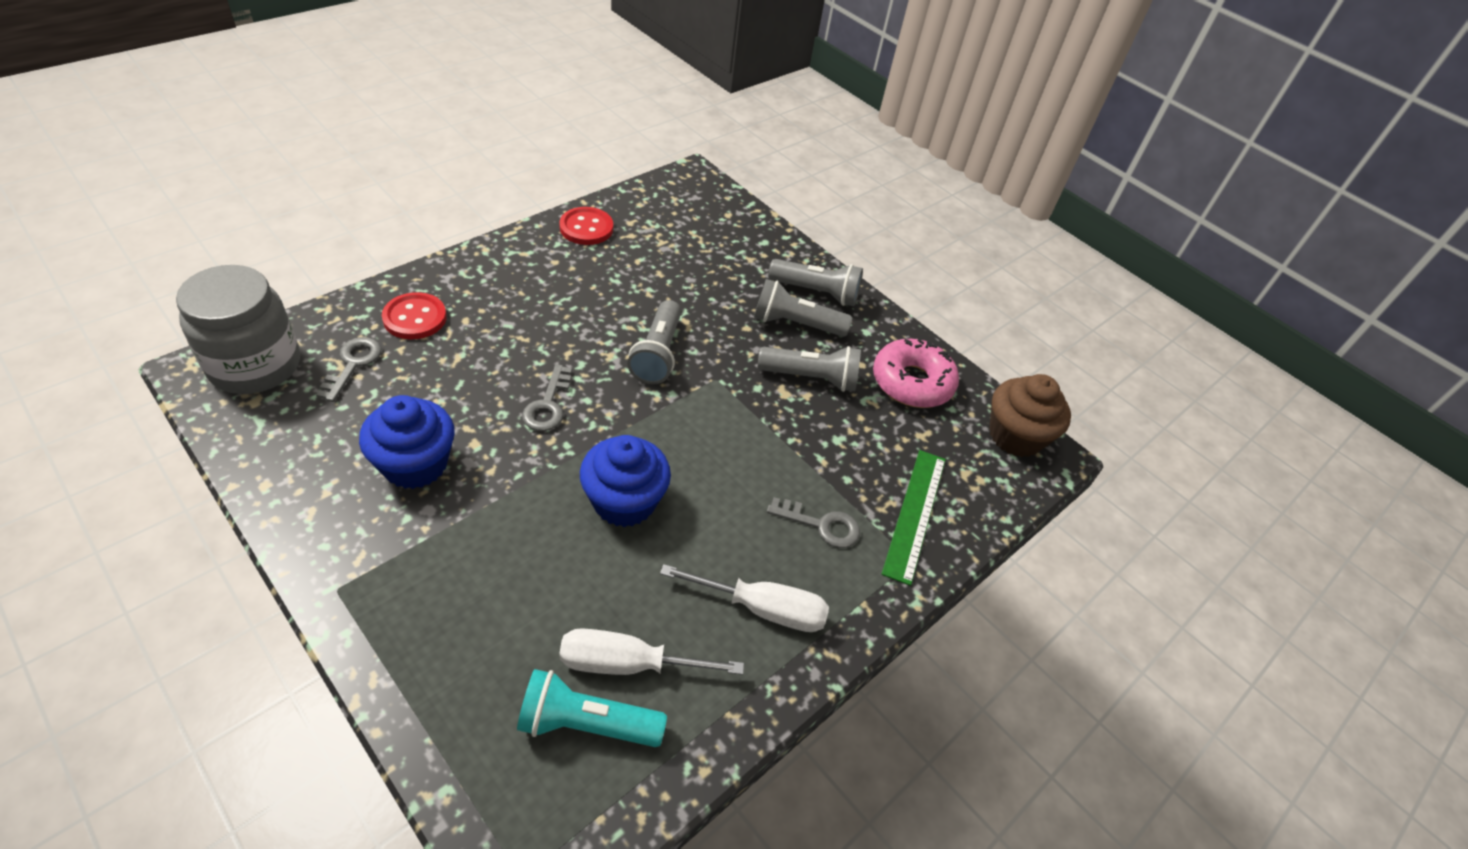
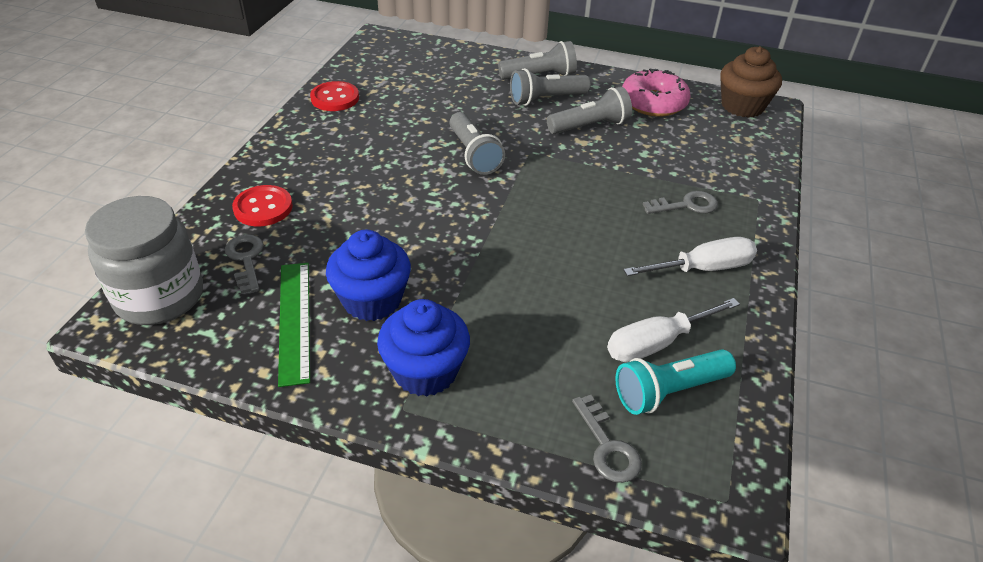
camera: 25 degrees left, 5 degrees down
(548, 404) = (430, 218): grey key -> grey key (607, 446)
(624, 501) = (549, 251): blue cupcake -> blue cupcake (425, 371)
(915, 514) = (733, 173): green ruler -> green ruler (295, 320)

